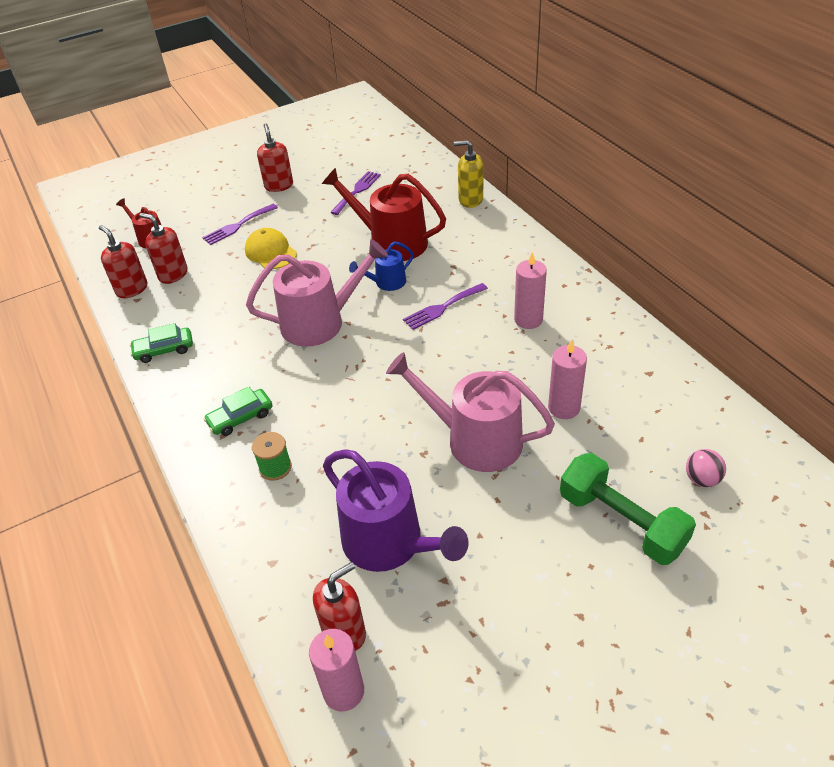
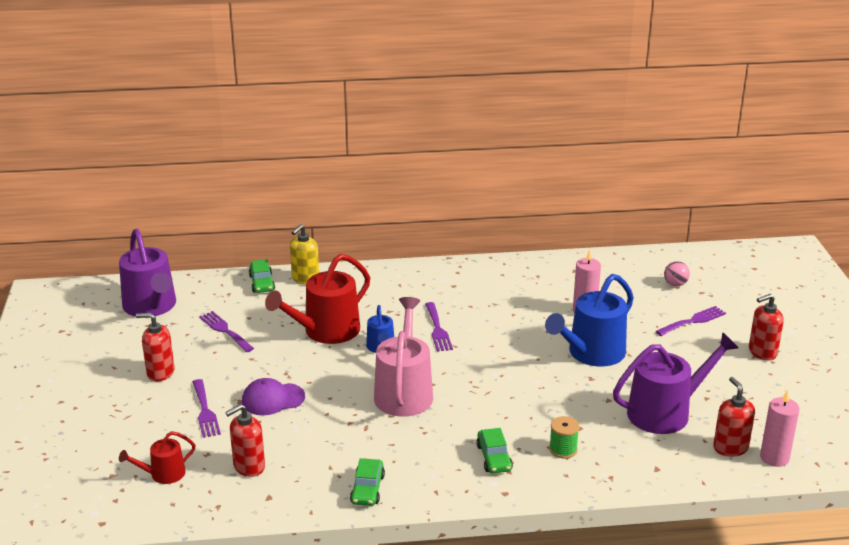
camera: 70 degrees left, 15 degrees down
(132, 289) = (247, 498): red soap dispenser -> red soap dispenser (762, 352)
(270, 252) = (273, 399): yellow cap -> purple cap
(368, 146) = (151, 306): none -> purple watering can
(444, 181) = (262, 283): none -> green car
(475, 440) = (592, 353): pink watering can -> blue watering can
(528, 320) = (484, 297): pink candle -> none
(621, 522) = (693, 321): green dumbbell -> purple fork

